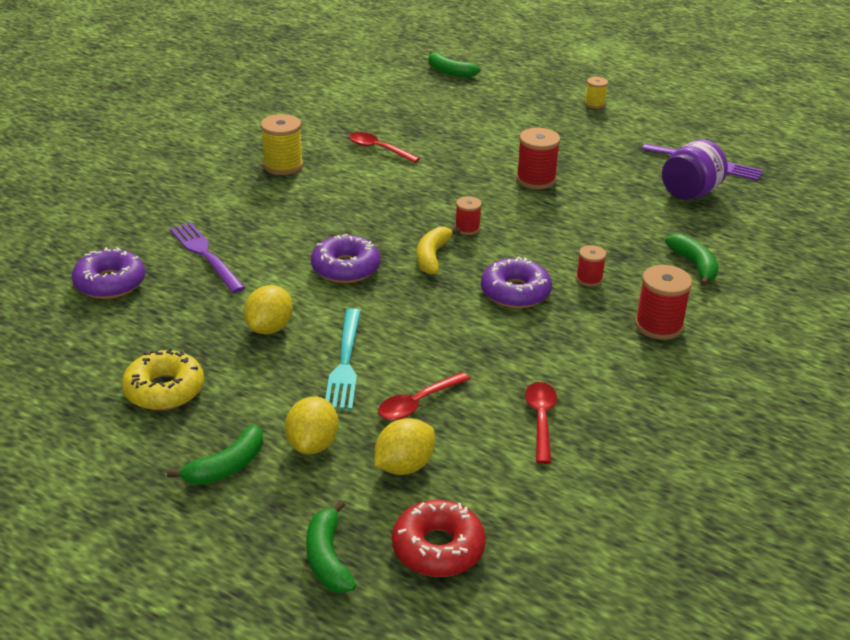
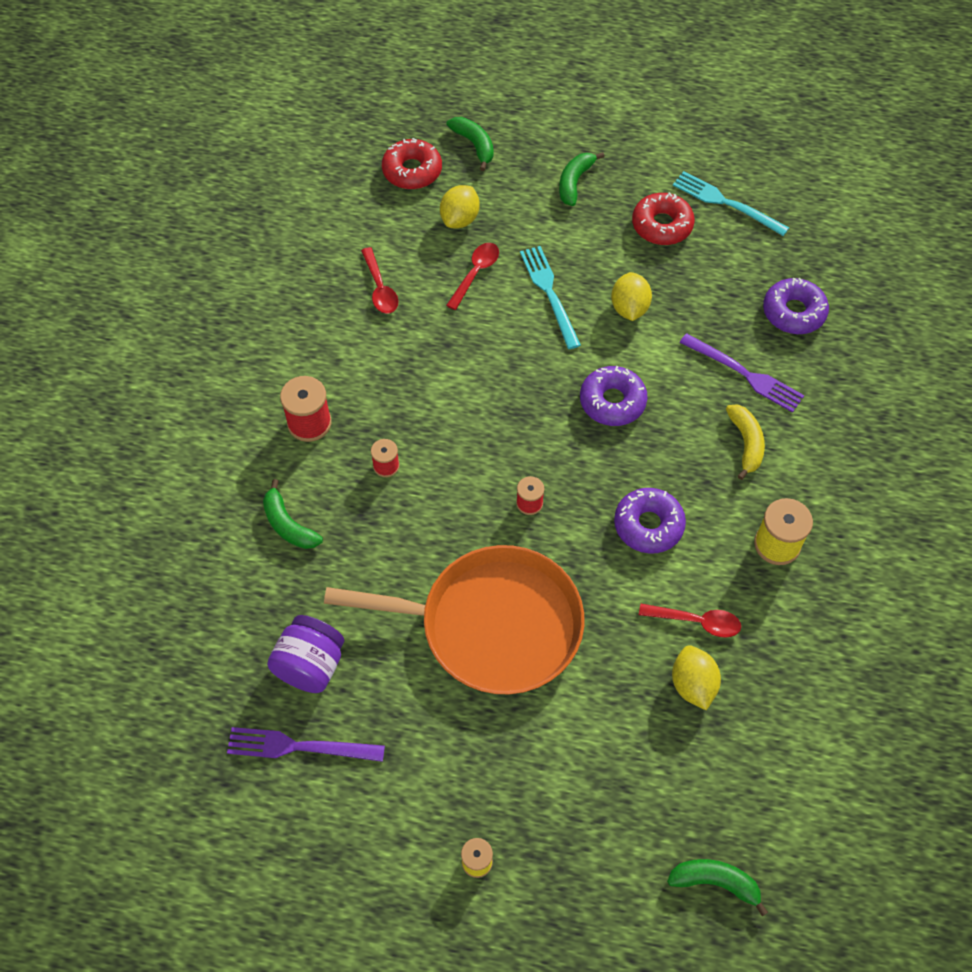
camera: 160 degrees right, 25 degrees up
(68, 391) = (726, 203): none -> turquoise fork
(164, 390) = (662, 225): yellow donut -> red donut
(312, 444) = (530, 216): yellow lemon -> yellow lemon (692, 685)
(432, 256) = (543, 446): yellow banana -> yellow banana (746, 443)
(515, 292) = (447, 423): purple donut -> purple donut (648, 525)
(536, 180) = (492, 625): red spool -> orange pan

